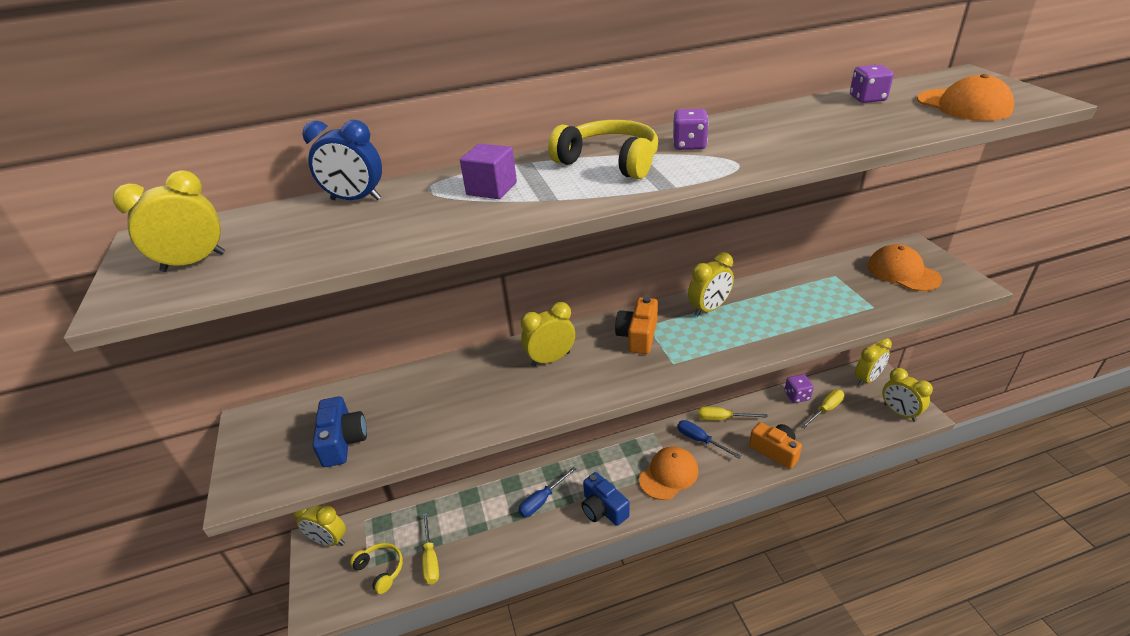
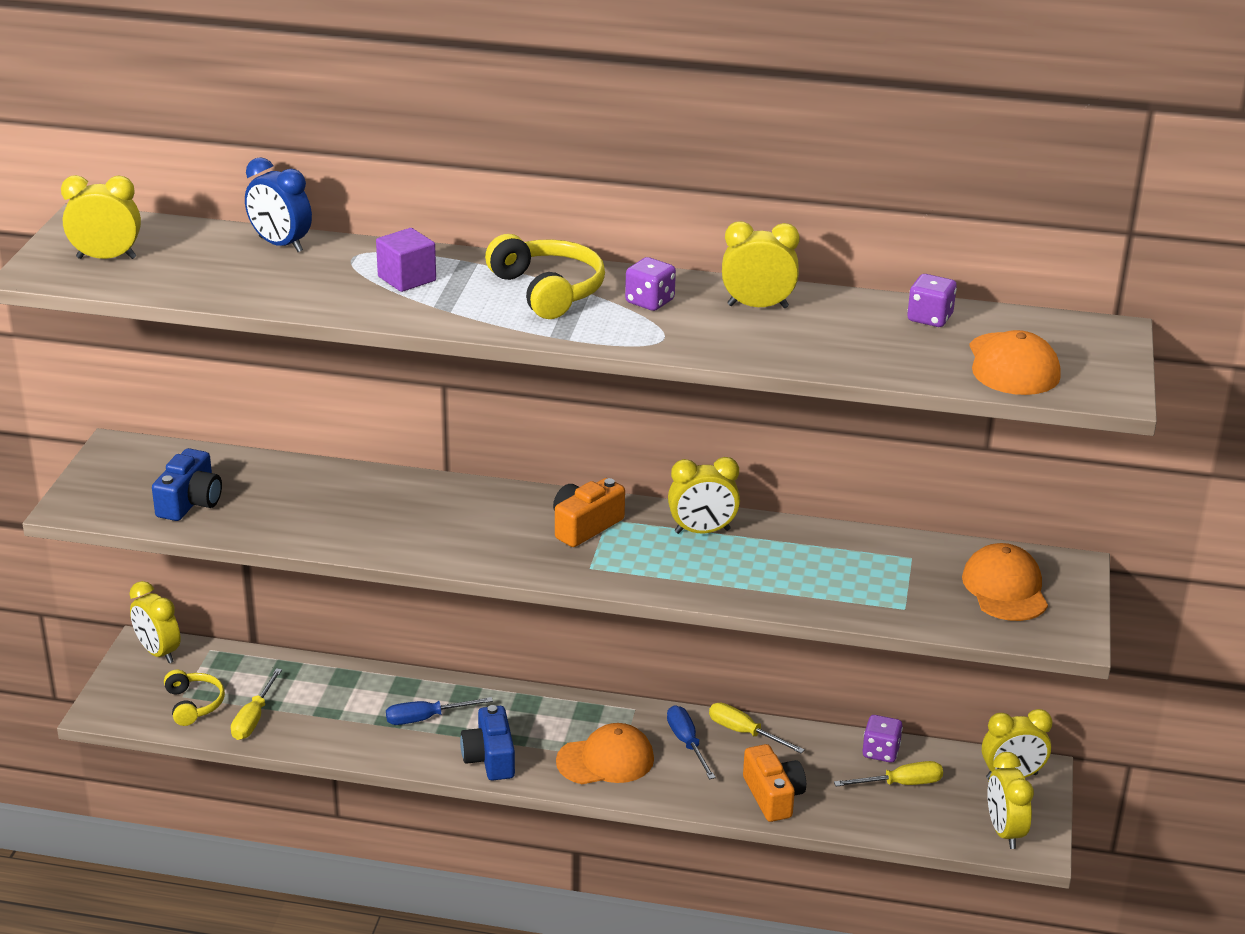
camera: 25 degrees right, 5 degrees down
(550, 359) = (463, 510): yellow clock -> yellow clock (757, 306)

